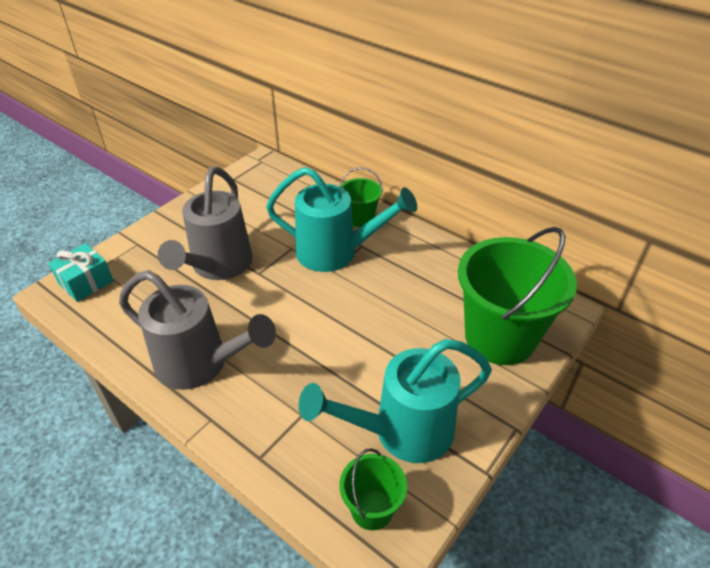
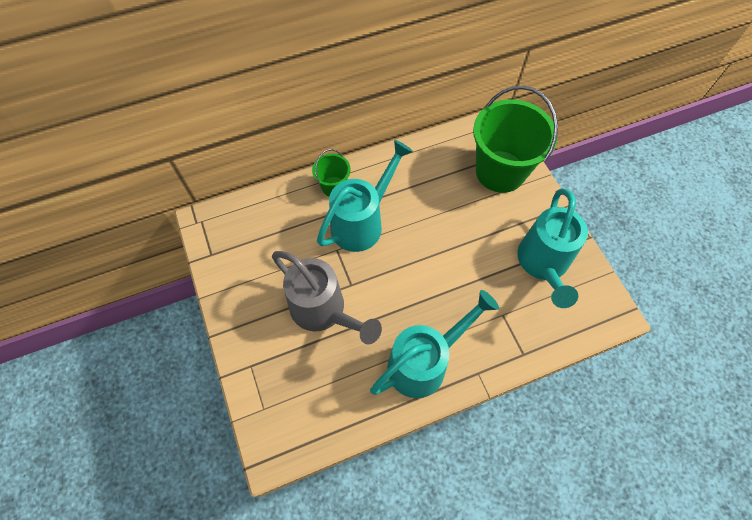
camera: 60 degrees left, 20 degrees up
(86, 282) = (276, 424): turquoise gift -> none
(200, 364) = (424, 363): grey watering can -> turquoise watering can
(372, 509) = (586, 307): green bucket -> none

